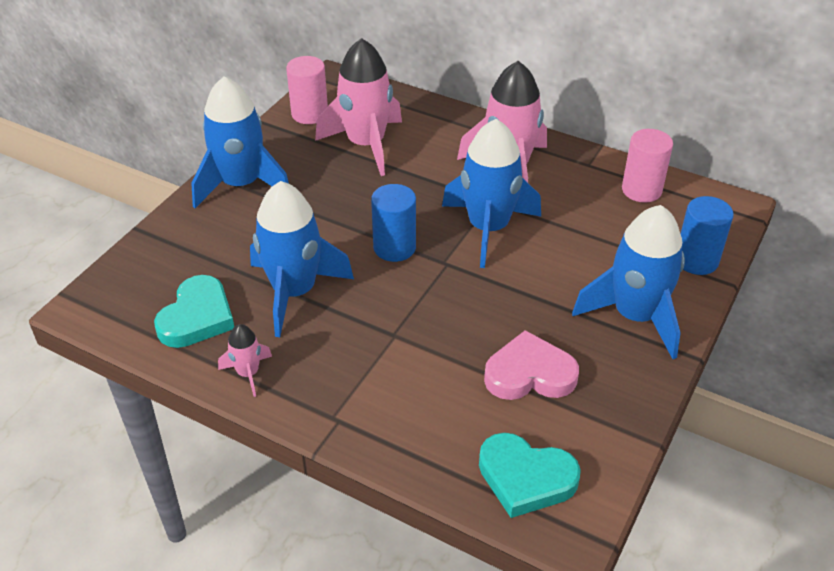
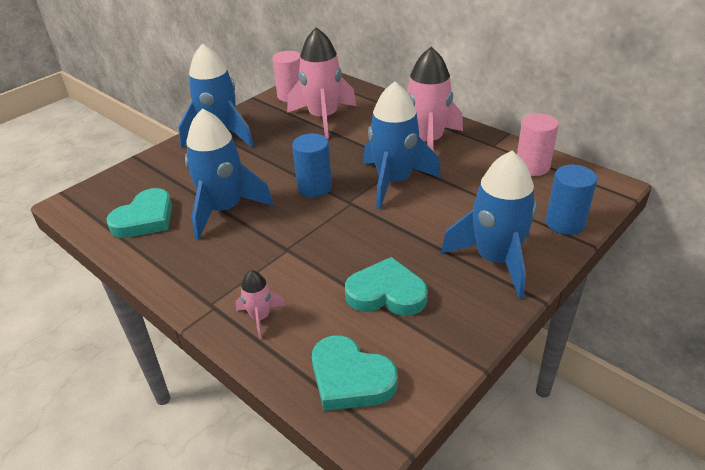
camera: 15 degrees right, 5 degrees down
(248, 373) = (162, 262): pink rocket -> pink rocket (260, 317)
(529, 374) = (386, 293): pink heart -> turquoise heart

